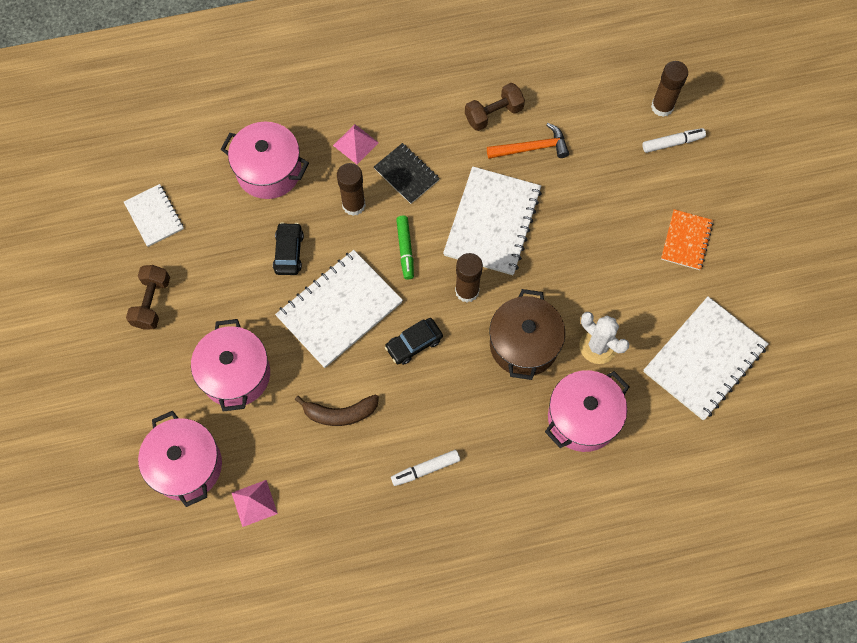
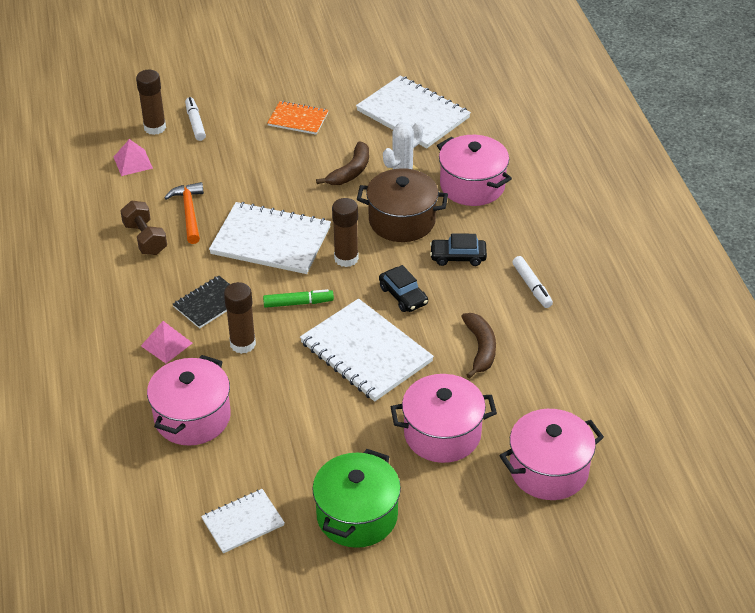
camera: 90 degrees left, 25 degrees down
(152, 302) = (357, 515): brown dumbbell -> green pot
(254, 503) = (582, 411): pink pyramid -> pink pyramid (133, 162)
(289, 252) = (297, 396): black car -> black car (458, 257)
(601, 294) = (351, 171): none -> brown banana

